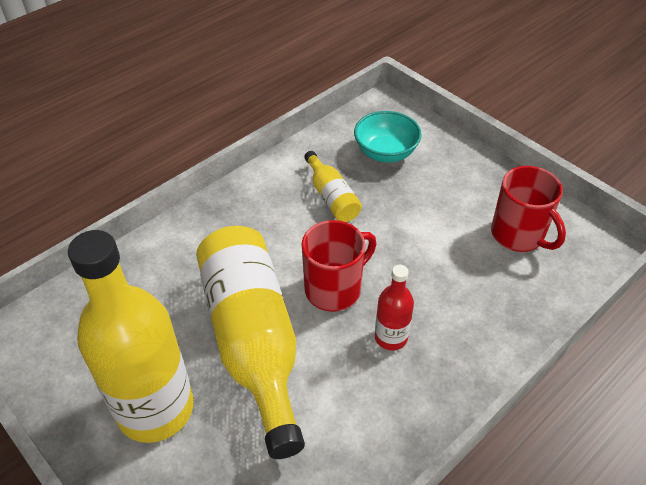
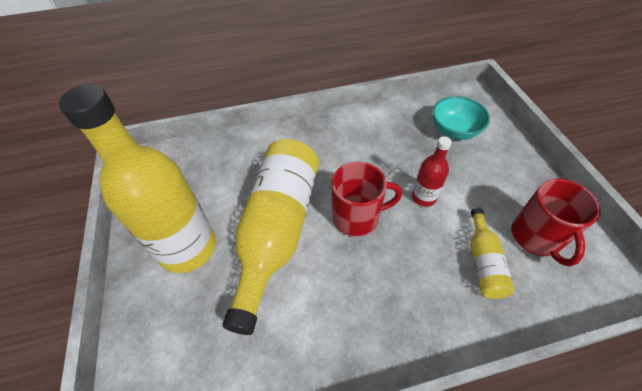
camera: 30 degrees right, 5 degrees up
(332, 197) = (394, 149): yellow bottle -> yellow bottle (483, 262)
(391, 337) = (378, 275): red bottle -> red bottle (423, 197)

